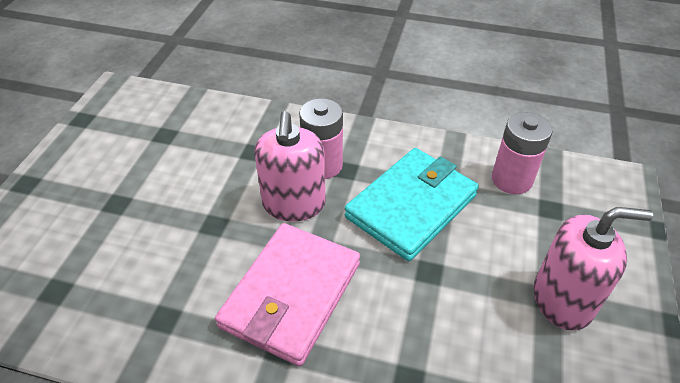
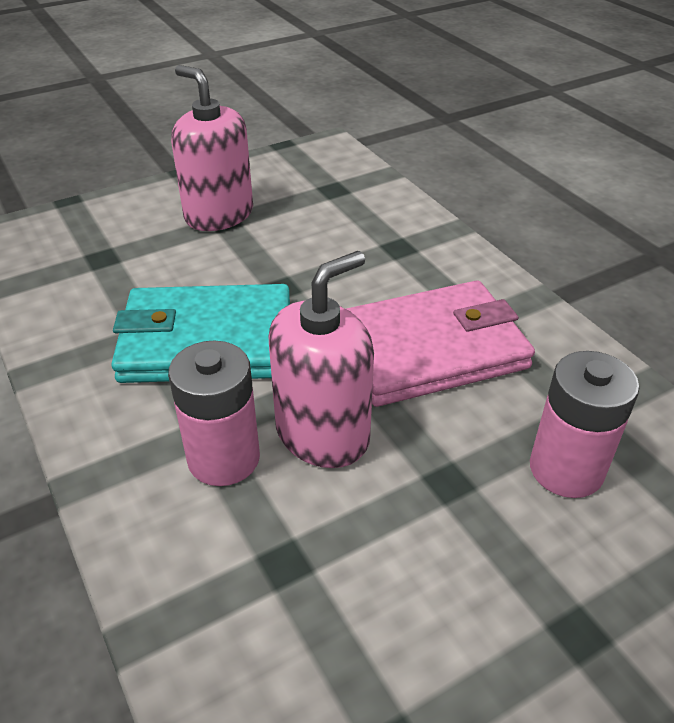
camera: 135 degrees left, 5 degrees down
(511, 179) = (78, 296): pink battery -> pink battery (566, 469)

